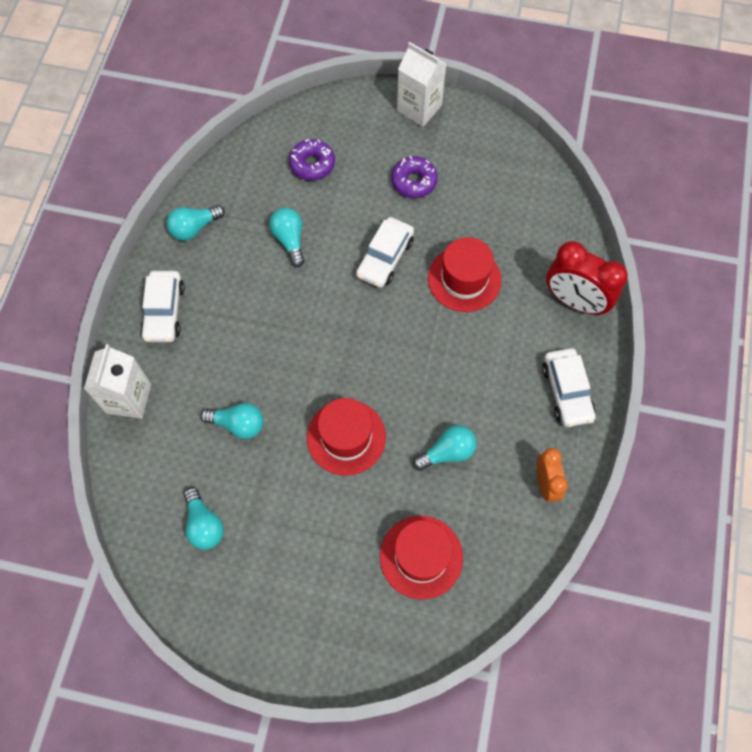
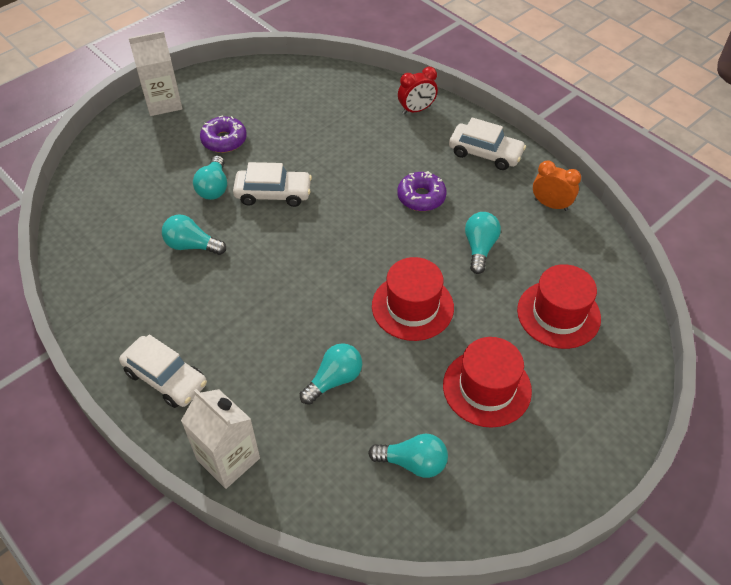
camera: 55 degrees left, 15 degrees down
(194, 228) = (105, 307): turquoise light bulb -> turquoise light bulb (214, 187)
(312, 164) = (137, 192): purple donut -> purple donut (421, 197)
(385, 258) = (273, 193): white car -> white car turned 60 degrees counterclockwise
(464, 279) = (339, 158): red hat -> red hat (487, 388)
(575, 301) = (416, 110): red clock -> red clock, size x0.61

